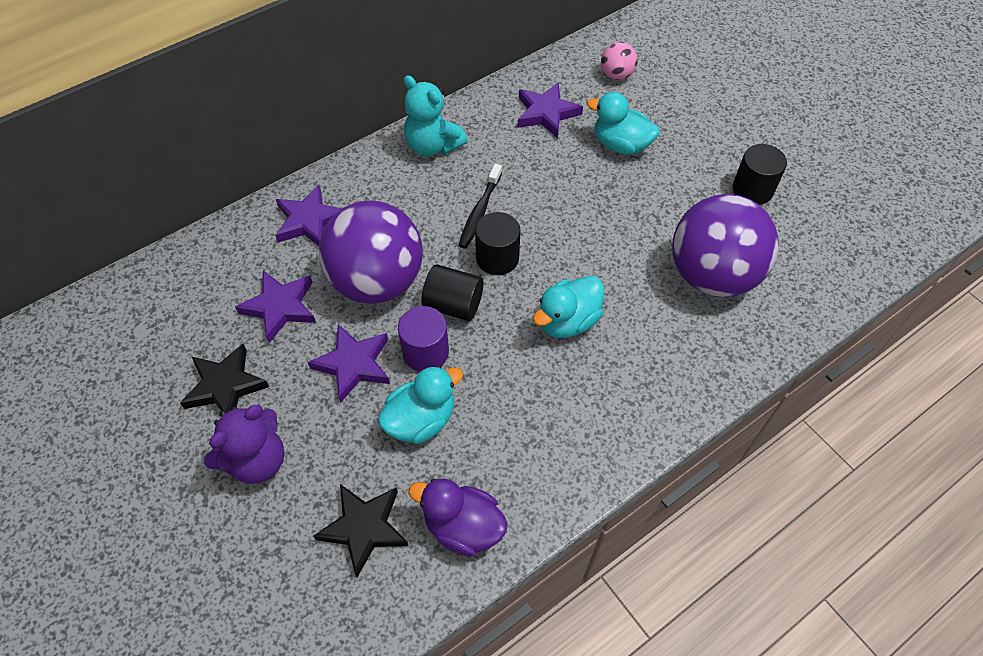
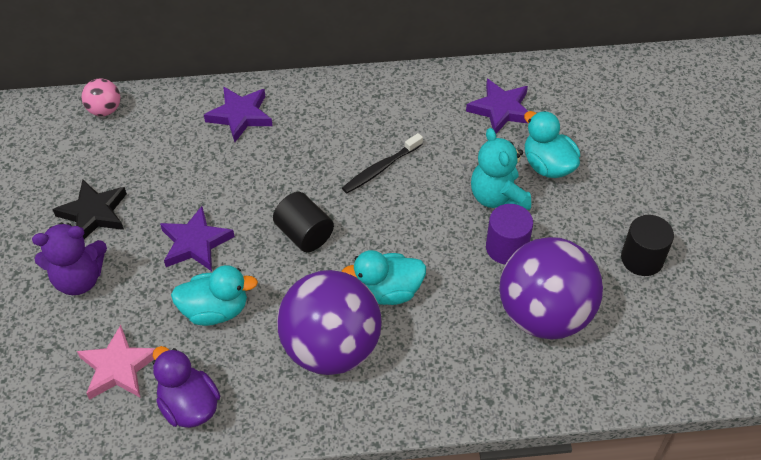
camera: 30 degrees right, 5 degrees down
(280, 307) = (172, 173): purple star -> none
(364, 528) = (118, 367): black star -> pink star
(377, 281) = (258, 187): purple ball -> purple ball (331, 348)
(425, 352) = (256, 260): purple cylinder -> purple cylinder (506, 248)
(433, 145) = (382, 96): turquoise teddy bear -> turquoise teddy bear (497, 197)
(497, 258) = (367, 213): black cylinder -> none
(616, 75) = (592, 102): pink ball -> pink ball (105, 110)

